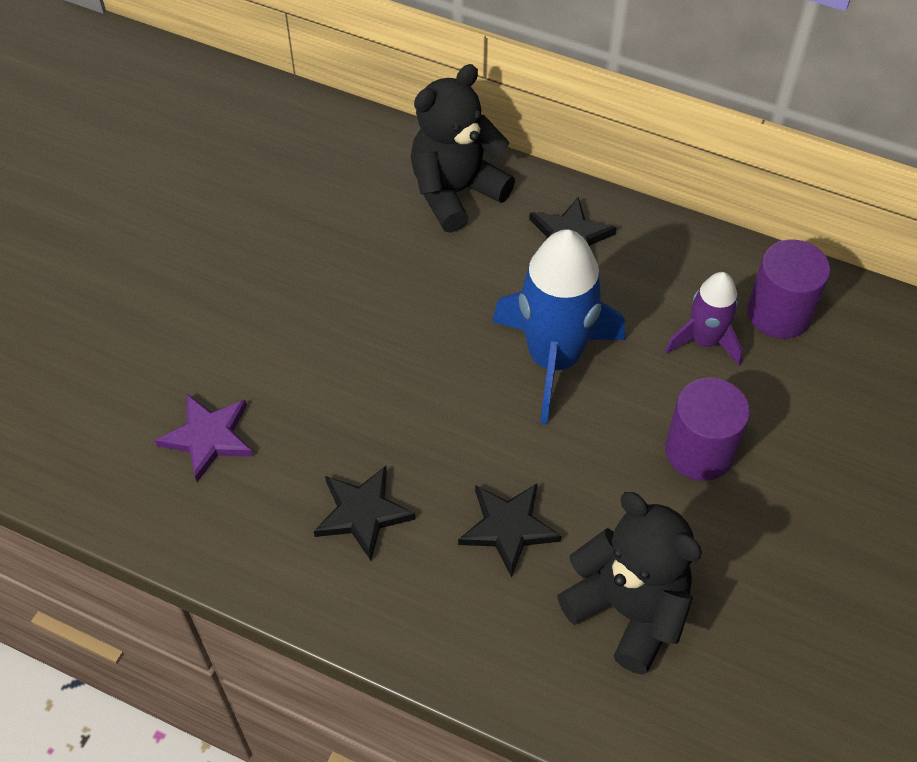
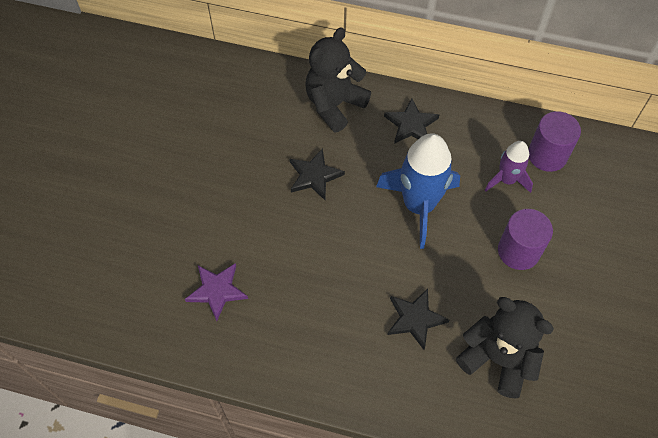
camera: 10 degrees left, 5 degrees up
(362, 513) = (324, 324): black star -> black star (314, 176)

